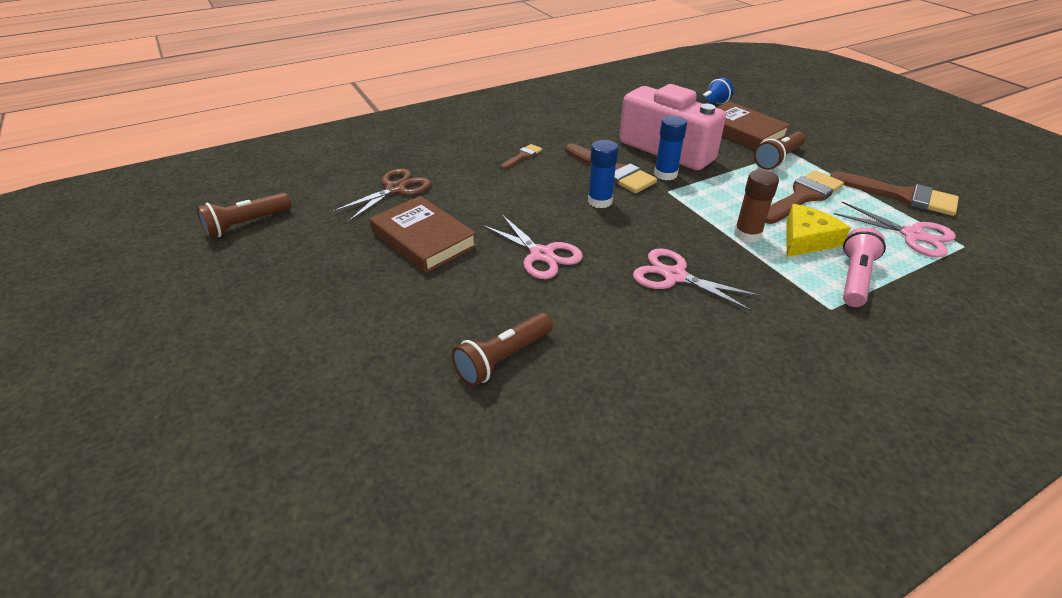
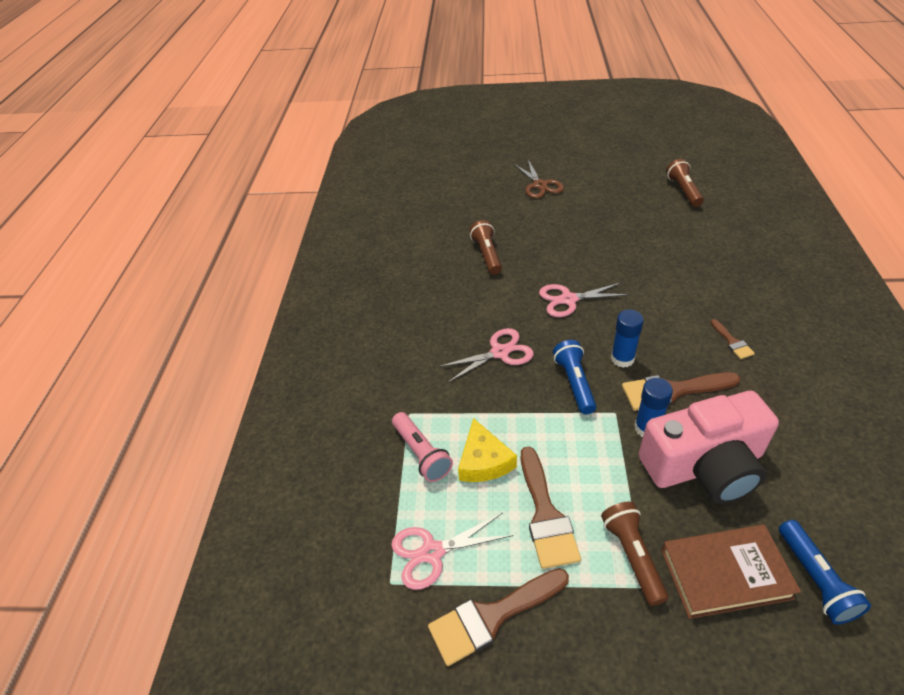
camera: 125 degrees right, 5 degrees up
(395, 189) = (702, 256): brown scissors -> brown scissors (540, 185)
(423, 239) = (622, 254): brown book -> none
(660, 218) = (574, 383): none -> blue flashlight
(747, 234) = (517, 425): brown glue stick -> none

